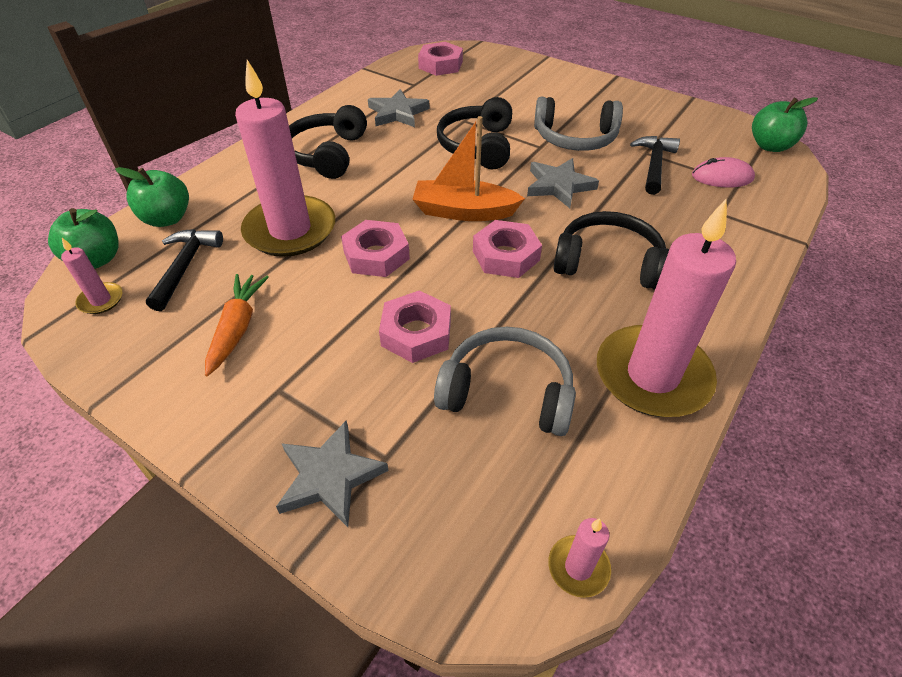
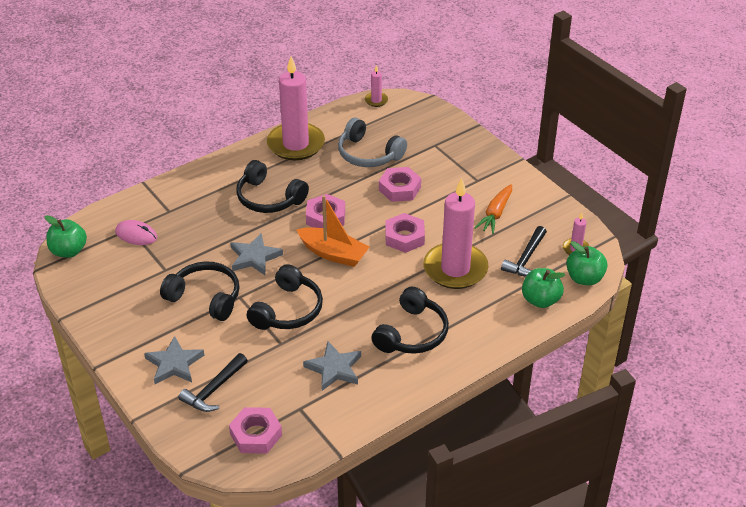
camera: 160 degrees left, 5 degrees down
(330, 476) = (460, 144): grey star -> grey star (174, 364)
(575, 138) = (205, 297): grey headphones -> black headphones
(654, 165) = (171, 257): black hammer -> black hammer (214, 389)

